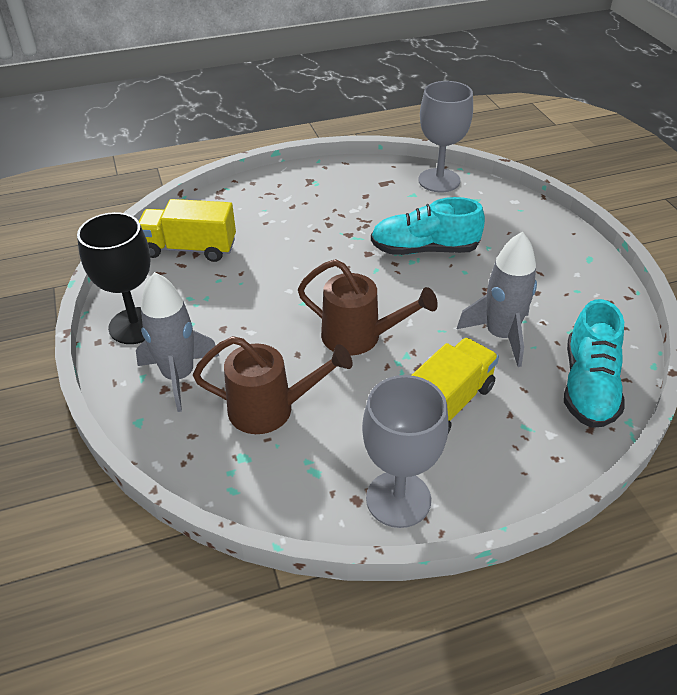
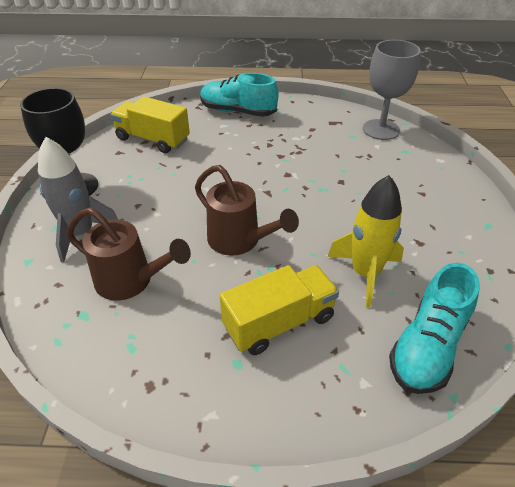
camera: 20 degrees right, 0 degrees up
(398, 499) = (185, 398): grey goblet -> none
(424, 249) = (337, 182): turquoise shoe -> turquoise shoe (238, 111)
(500, 335) = (365, 273): grey rocket -> yellow rocket

